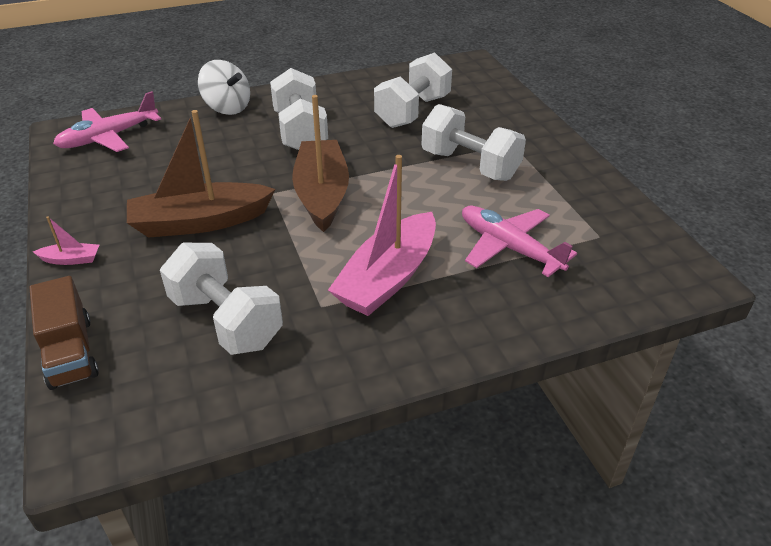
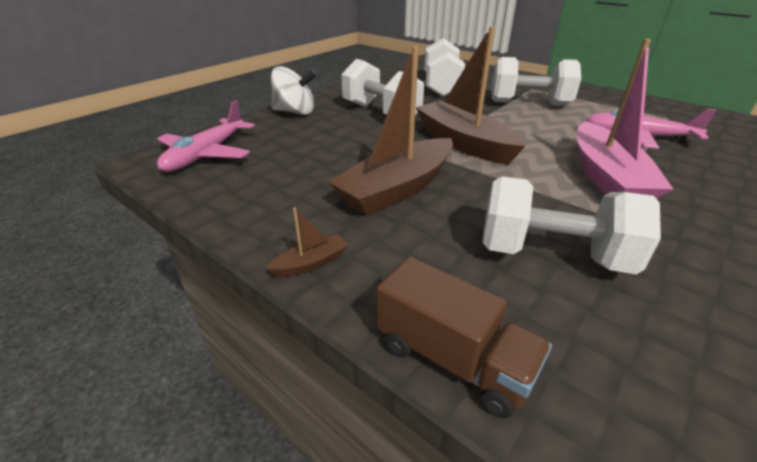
camera: 30 degrees left, 5 degrees down
(71, 259) = (311, 263): pink boat -> brown boat

